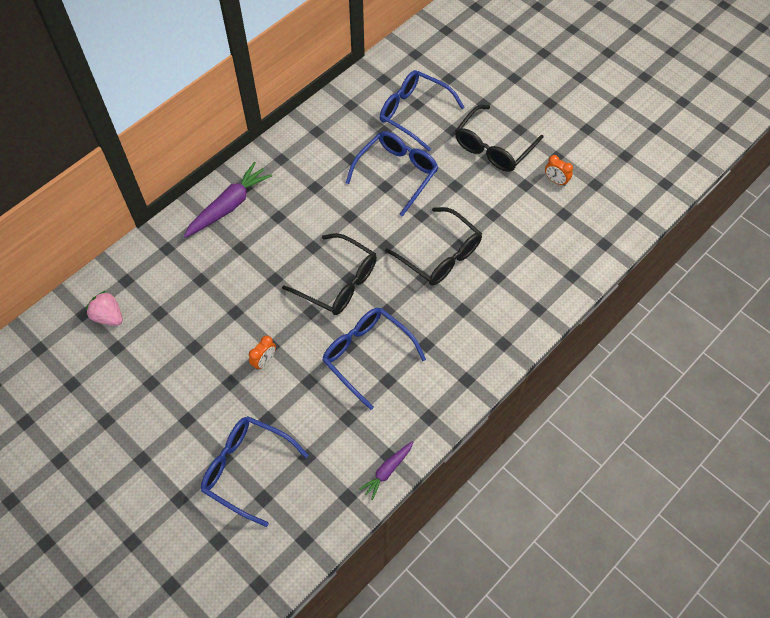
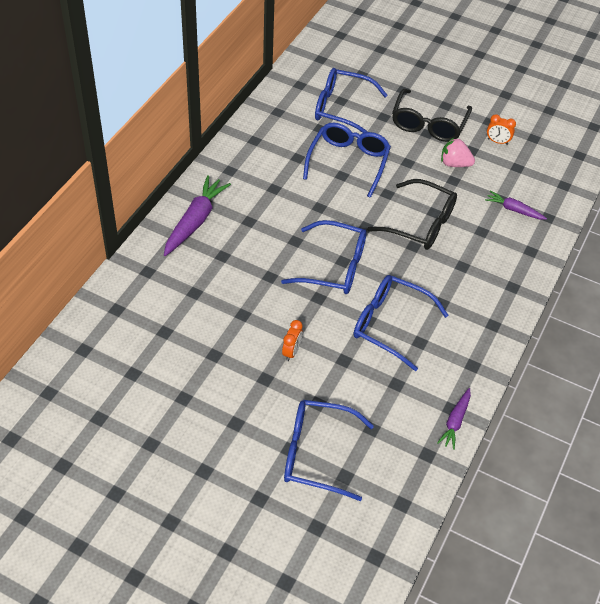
camera: 20 degrees left, 10 degrees down
(108, 316) = (112, 346): pink strawberry -> pink strawberry (454, 164)
(338, 282) = (333, 266): black glasses -> blue glasses
(540, 260) = (513, 210): none -> purple carrot

